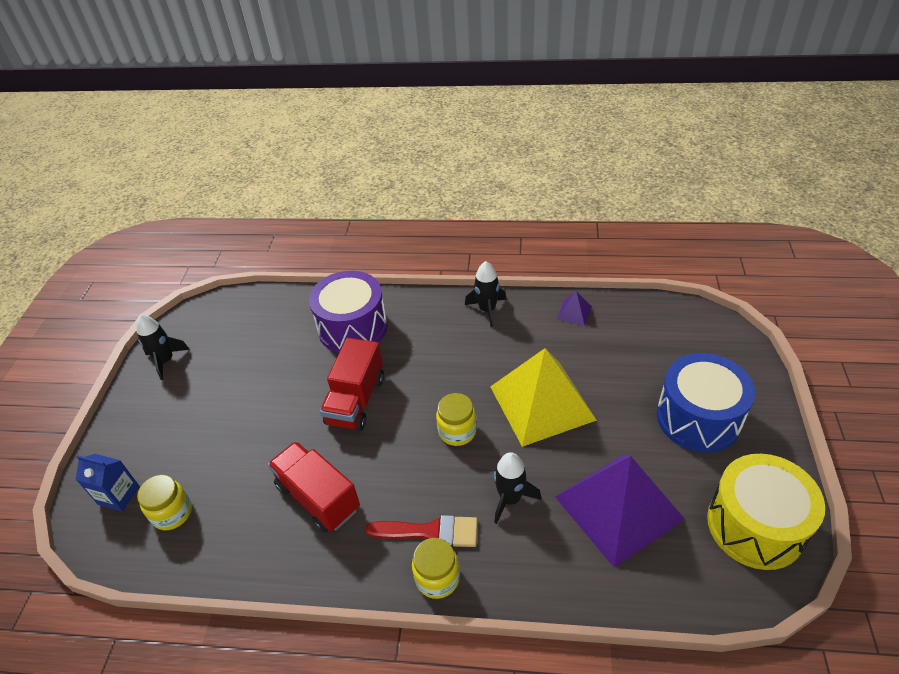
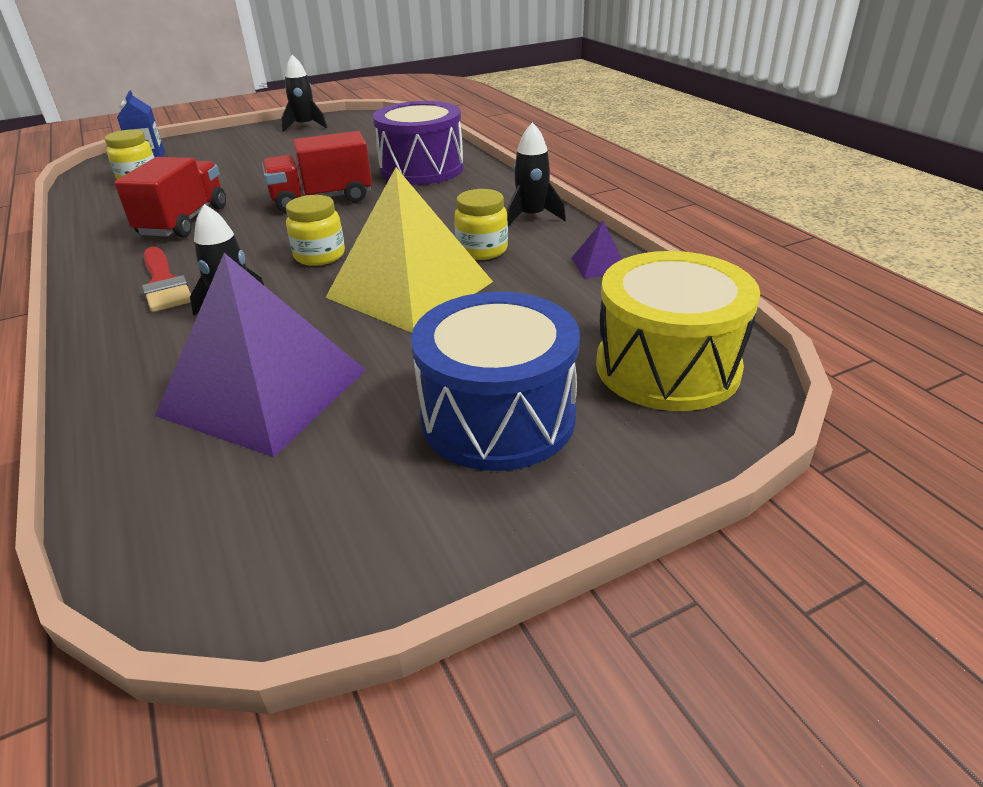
camera: 55 degrees right, 10 degrees down
(437, 578) = (101, 305): yellow jar -> yellow jar (482, 250)
(755, 525) = (298, 539): yellow drum -> yellow drum (667, 367)

